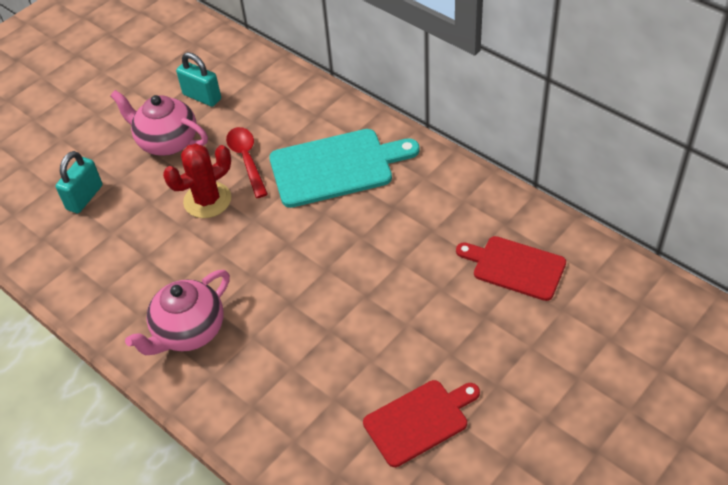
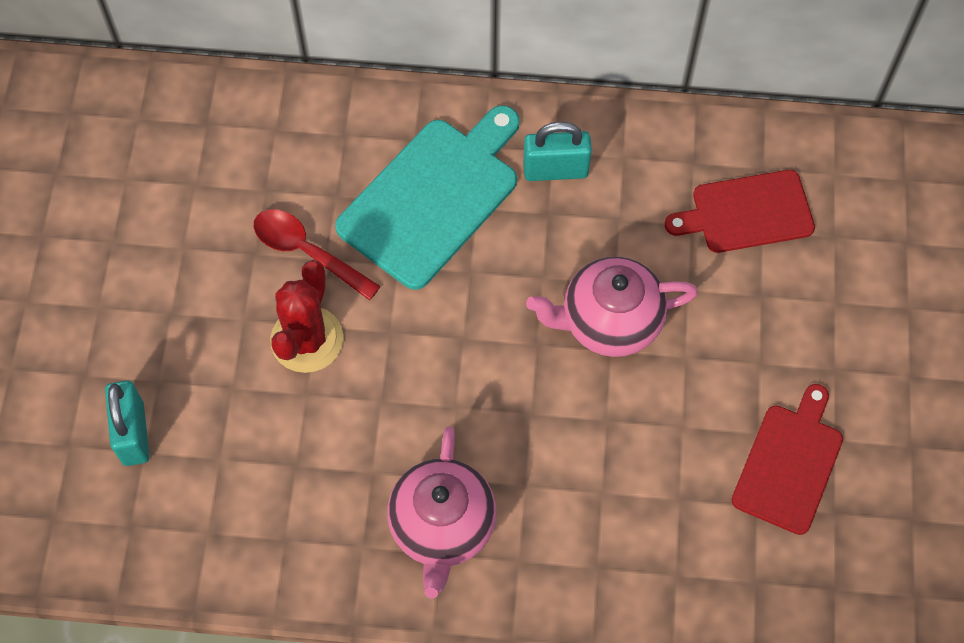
camera: 40 degrees left, 15 degrees up
(167, 142) = (173, 287): pink teapot -> pink teapot (609, 321)
(202, 97) = (160, 192): turquoise padlock -> turquoise padlock (555, 170)

